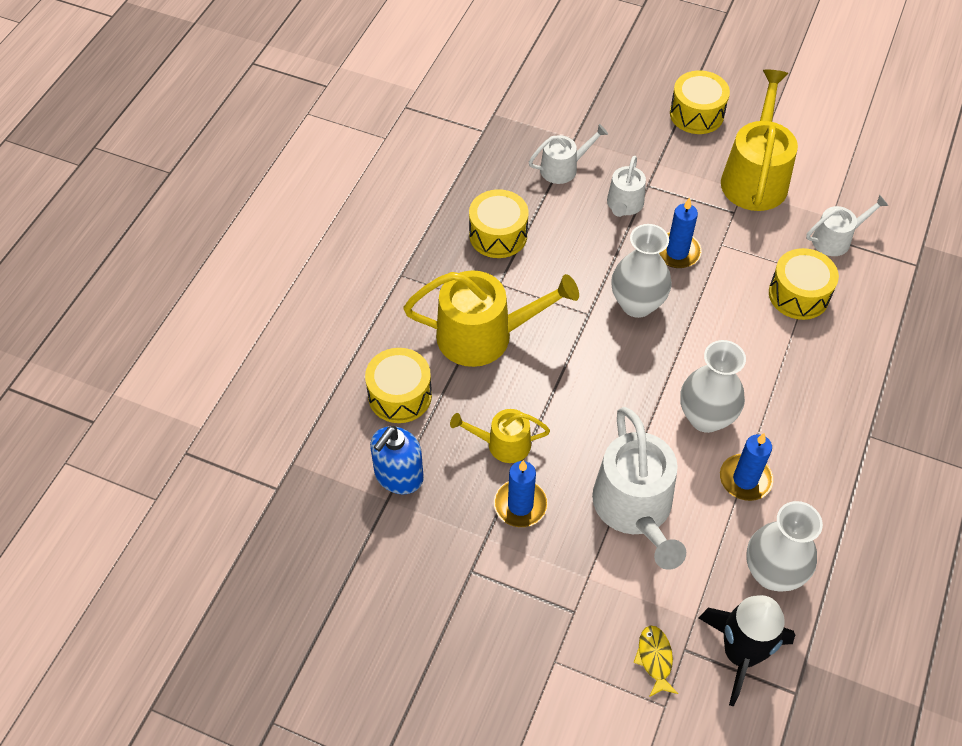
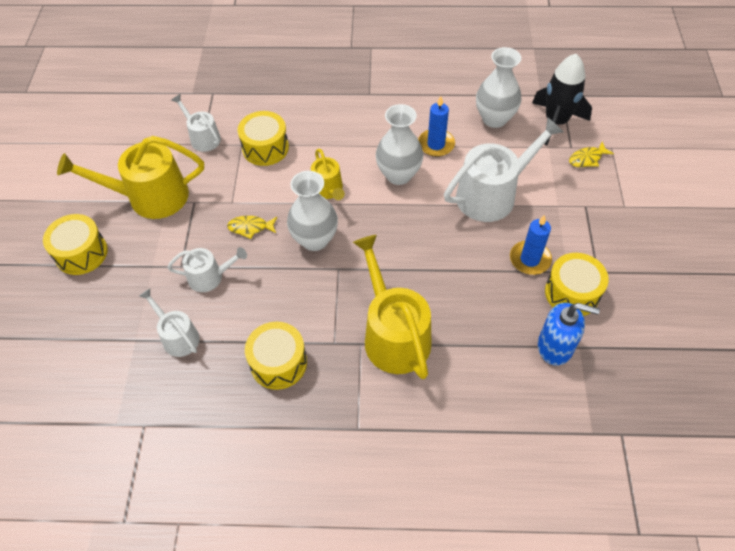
camera: 110 degrees left, 0 degrees up
(400, 395) = (484, 376): yellow drum -> yellow drum (572, 293)
(503, 444) = (487, 286): yellow watering can -> yellow watering can (328, 190)
(677, 252) = (250, 228): blue candle -> yellow fish

